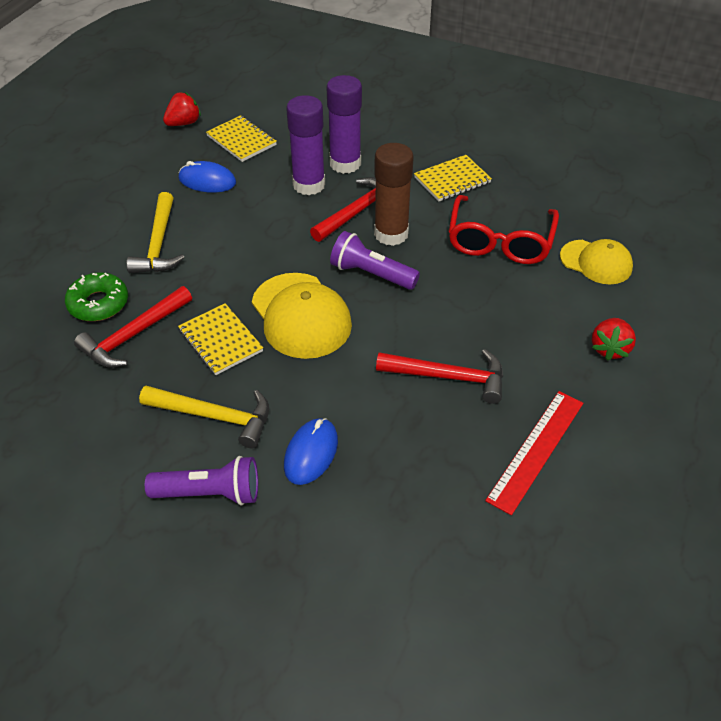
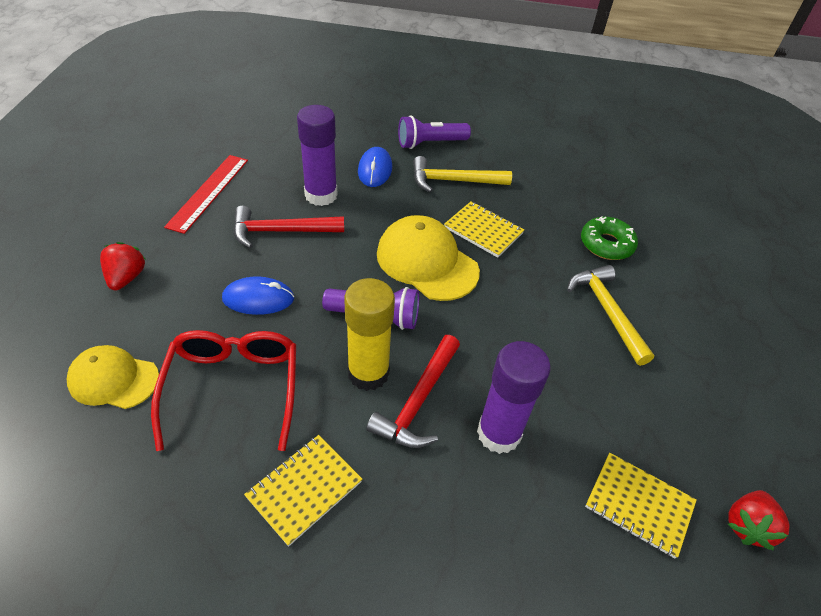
camera: 160 degrees right, 0 degrees up
(134, 335) = (555, 224): red hammer -> none
(207, 181) = (625, 411): blue mouse -> blue mouse (258, 299)
(345, 164) = (468, 489): purple glue stick -> purple glue stick (321, 195)
(391, 234) = (368, 373): brown glue stick -> yellow glue stick

